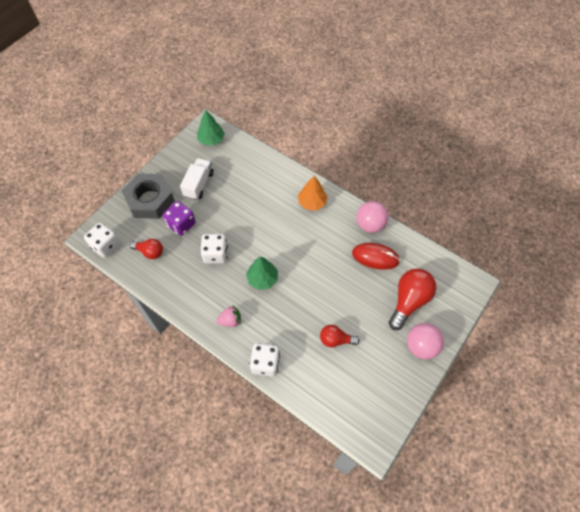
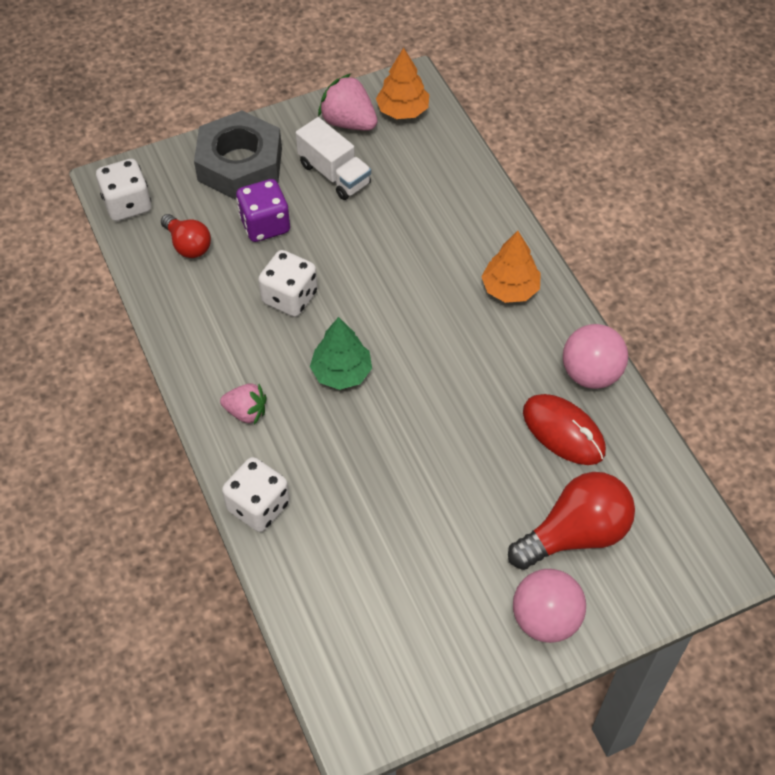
camera: 30 degrees right, 5 degrees down
(189, 156) = (348, 122): none -> pink strawberry
(198, 184) = (334, 174): white truck -> white truck turned 90 degrees clockwise
(211, 139) = (403, 110): green tree -> orange tree
(335, 340) = (400, 530): red light bulb -> none

